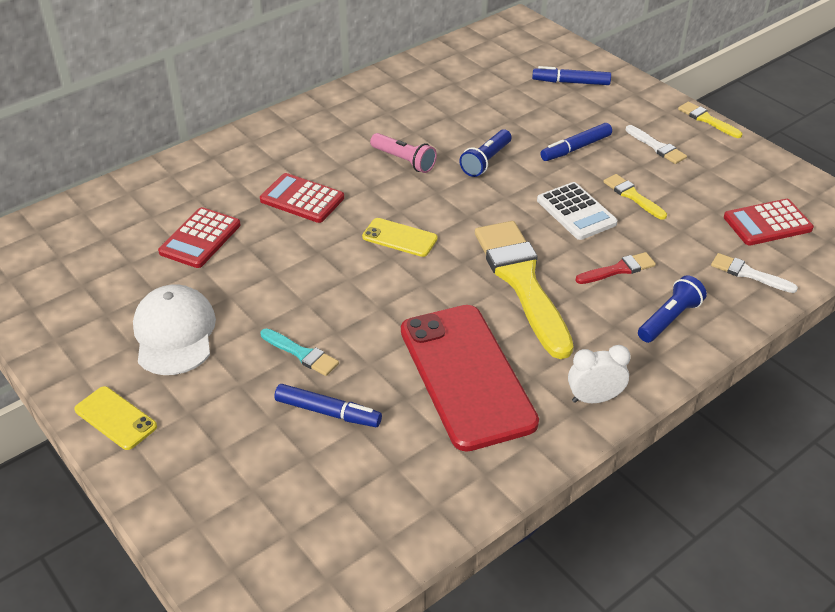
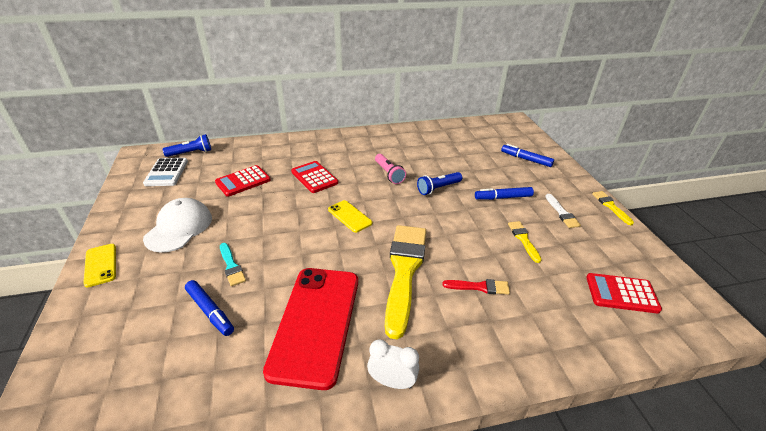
camera: 25 degrees right, 5 degrees down
(576, 212) = (475, 237): white calculator -> white calculator (166, 172)
(669, 319) = (494, 340): blue flashlight -> blue flashlight (191, 153)
(748, 274) = (584, 328): white brush -> none

